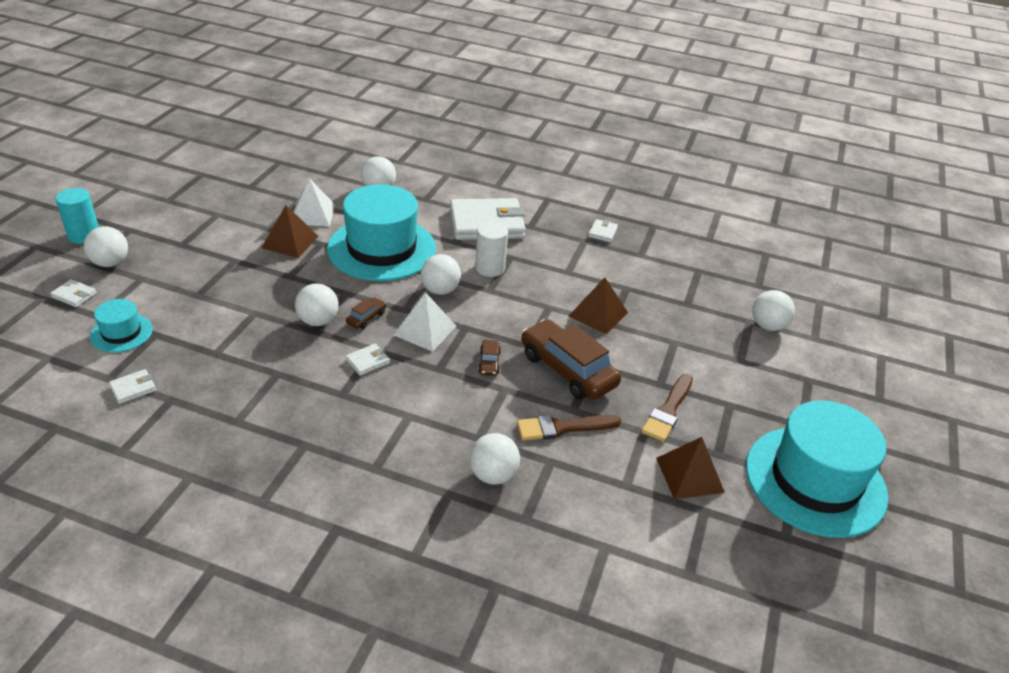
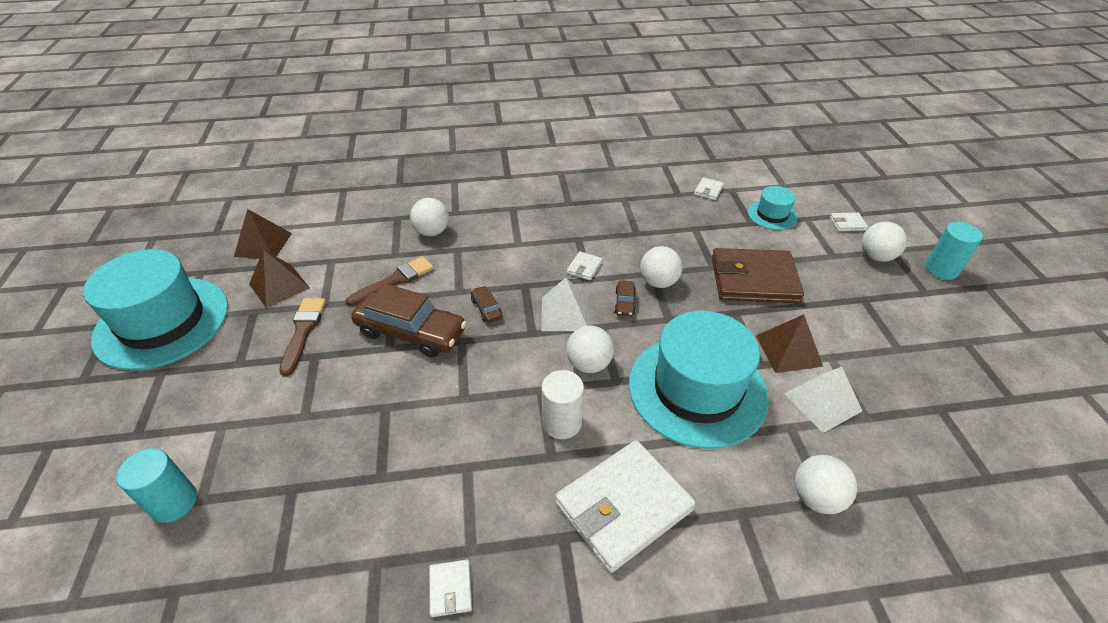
camera: 155 degrees right, 5 degrees up
(238, 289) = (753, 280): none -> brown wallet
(598, 314) = (404, 414): brown pyramid -> brown pyramid (263, 244)
(768, 326) = (174, 502): white ball -> turquoise cylinder

